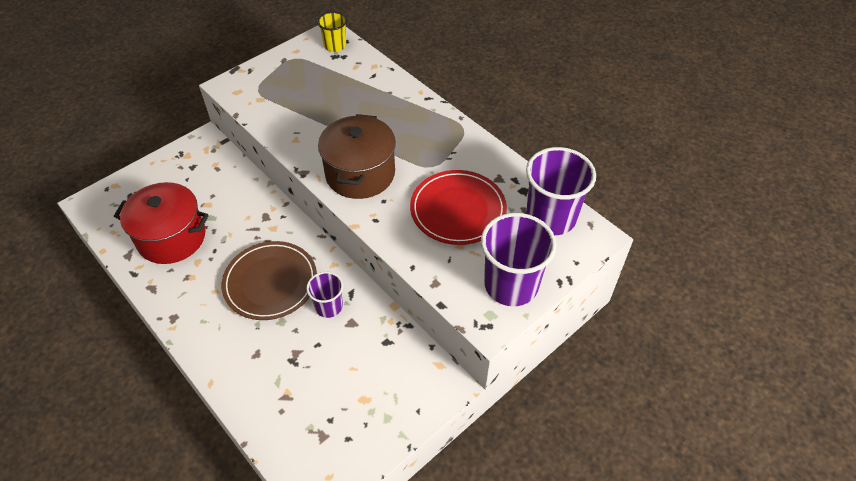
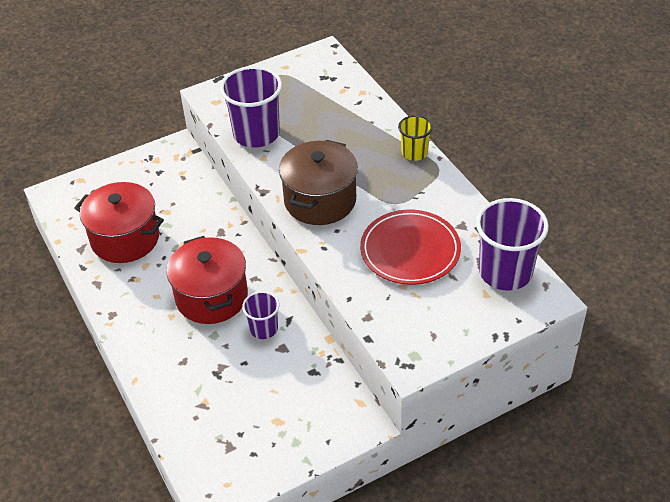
camera: 15 degrees right, 5 degrees down
(270, 282) = (211, 297): brown plate -> red pot
(335, 46) = (326, 66): yellow cup -> yellow cup (414, 153)
(511, 285) = (444, 331): purple cup -> purple cup (256, 134)

